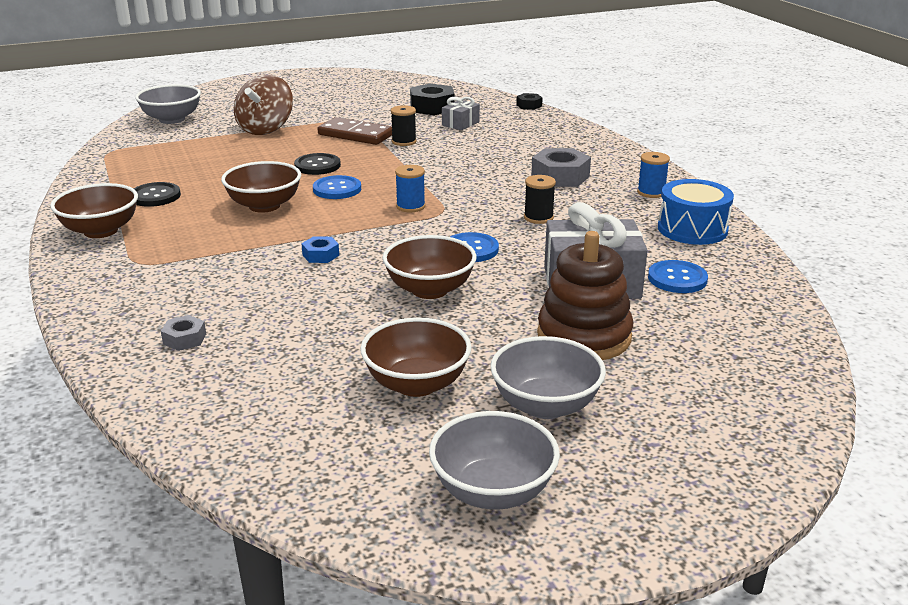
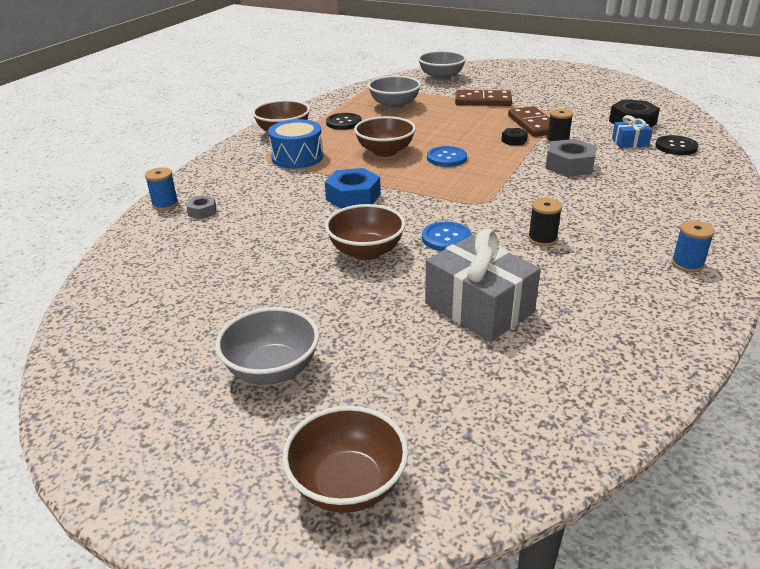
camera: 50 degrees right, 5 degrees up
(265, 129) = (483, 101): brown spinning top -> brown domino
(317, 166) = (466, 137): black button -> black button (676, 147)
(320, 255) = (353, 197): blue nut -> blue nut, size x1.87
(410, 206) = (468, 189): blue spool -> blue spool (165, 205)
(416, 384) = (240, 306): brown bowl -> brown bowl (348, 485)
(460, 124) = (630, 142): grey gift -> blue gift
(493, 491) = (142, 397): grey bowl -> grey bowl (394, 105)
(529, 105) = (723, 147): black nut -> black nut (514, 141)
(560, 176) = (628, 215): grey nut -> grey nut (569, 166)
(584, 336) = (391, 342): brown stacking toy -> none
(677, 279) = (554, 345): blue button -> none
(692, 229) = (660, 313): blue drum -> blue drum (297, 157)

